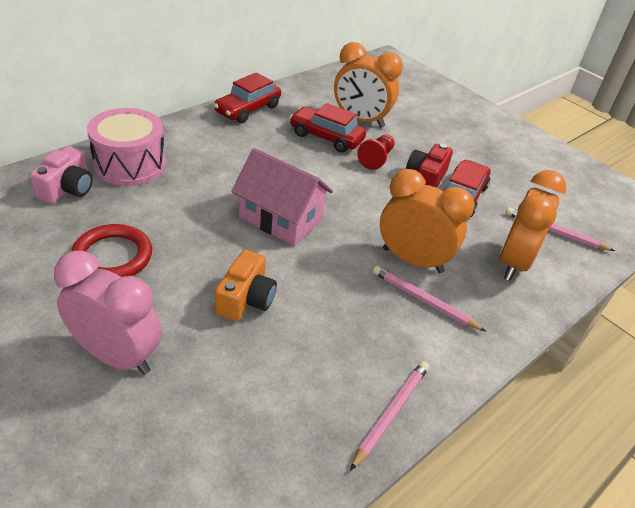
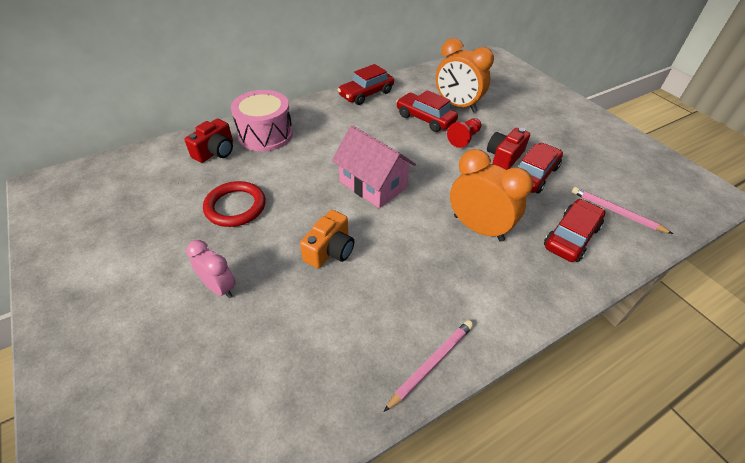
camera: 15 degrees right, 5 degrees up
(67, 189) = (215, 151): pink camera -> red camera
(117, 356) = (219, 287): pink clock -> pink clock, size x0.60
(423, 300) = (481, 264): pink pencil -> none
(513, 262) = (571, 237): orange clock -> red car

